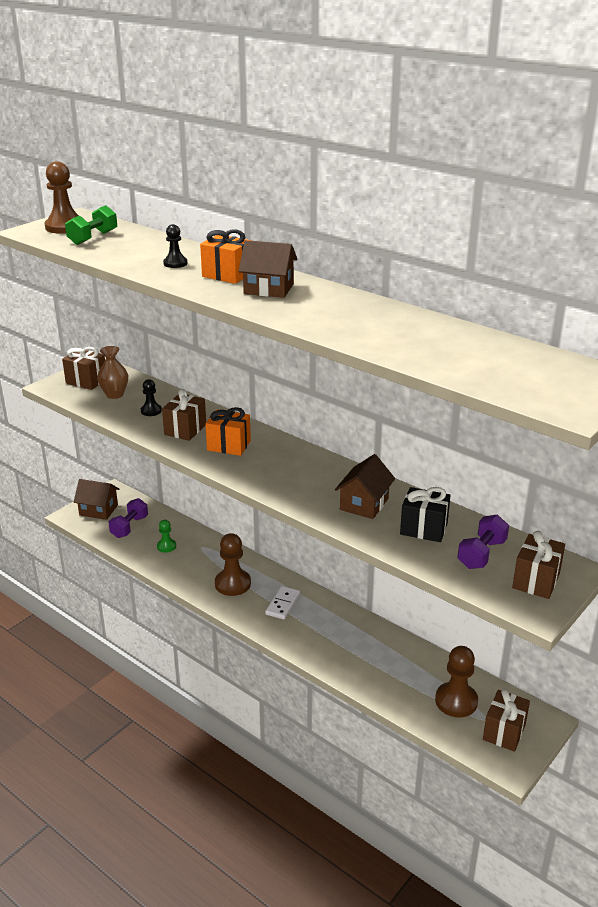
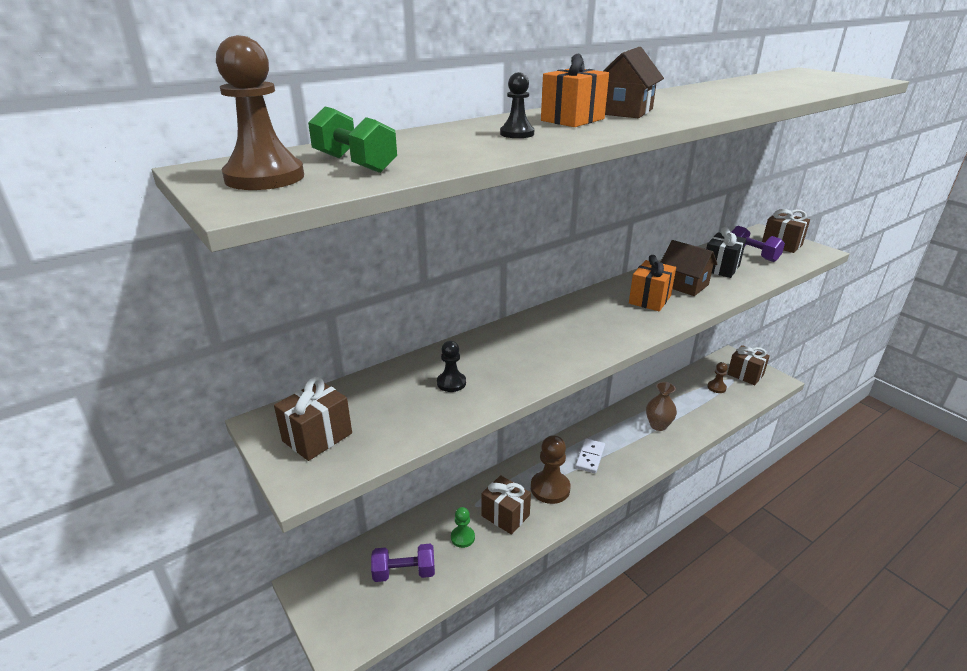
camera: 75 degrees left, 0 degrees up
(98, 510) = (345, 607): brown house -> none
(114, 394) = (383, 411): brown vase -> brown vase (658, 425)
(129, 527) = (404, 572): purple dumbbell -> purple dumbbell turned 45 degrees counterclockwise
(185, 429) = (513, 361): brown gift -> brown gift (505, 515)
(229, 445) = (562, 337): orange gift -> orange gift (650, 299)
(283, 604) = (590, 457): white domino -> white domino turned 75 degrees clockwise
(456, 701) = (716, 387): brown pawn -> brown pawn, size x0.56

